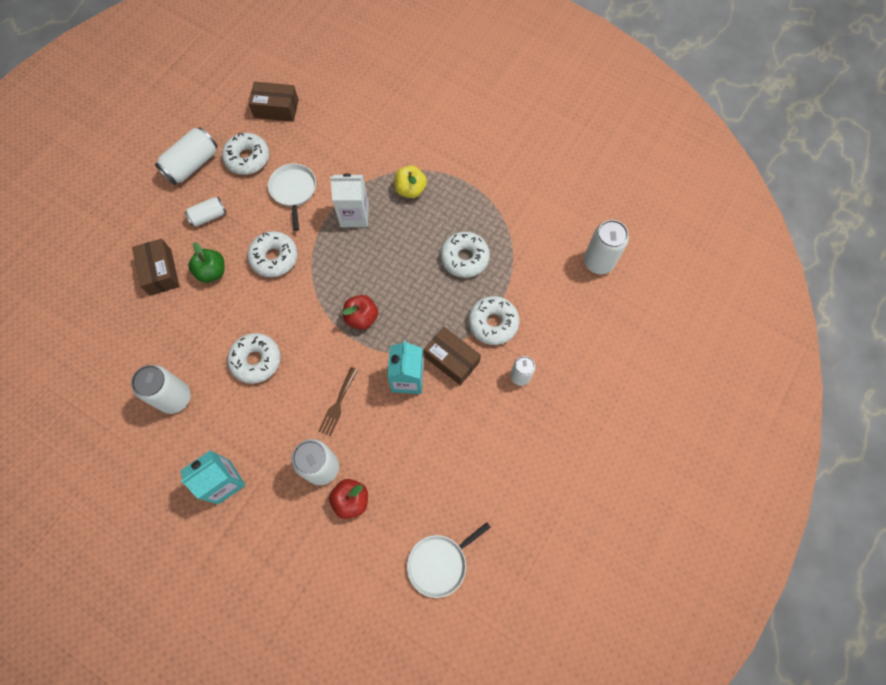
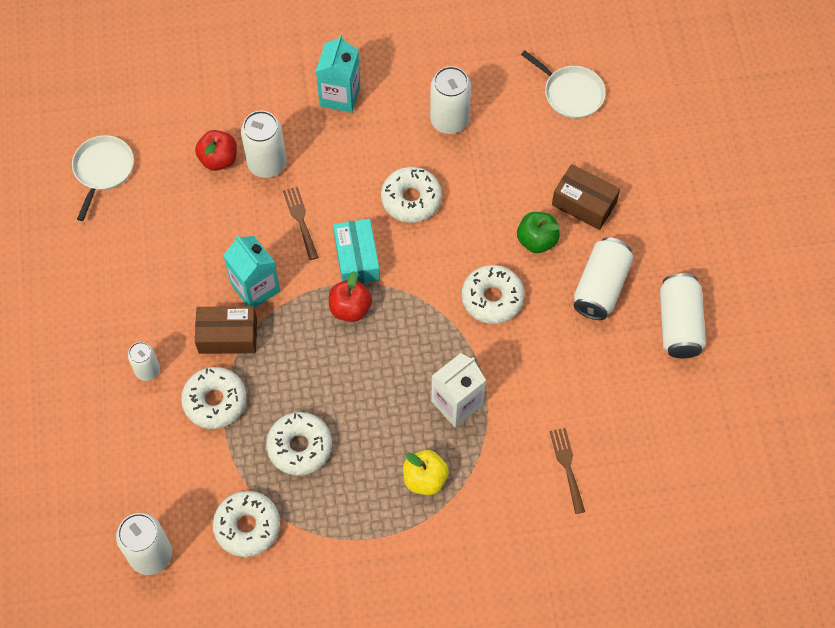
camera: 140 degrees right, 5 degrees down
(208, 216) = (601, 287): white can -> white can, size x1.64
(247, 158) = (632, 376): white donut -> white donut (247, 526)
(276, 109) = (666, 457): brown box -> none
(293, 190) = (546, 379): white pan -> white pan (571, 93)
(328, 347) = (357, 259): none -> turquoise box
(330, 141) = (567, 466): none -> brown fork

